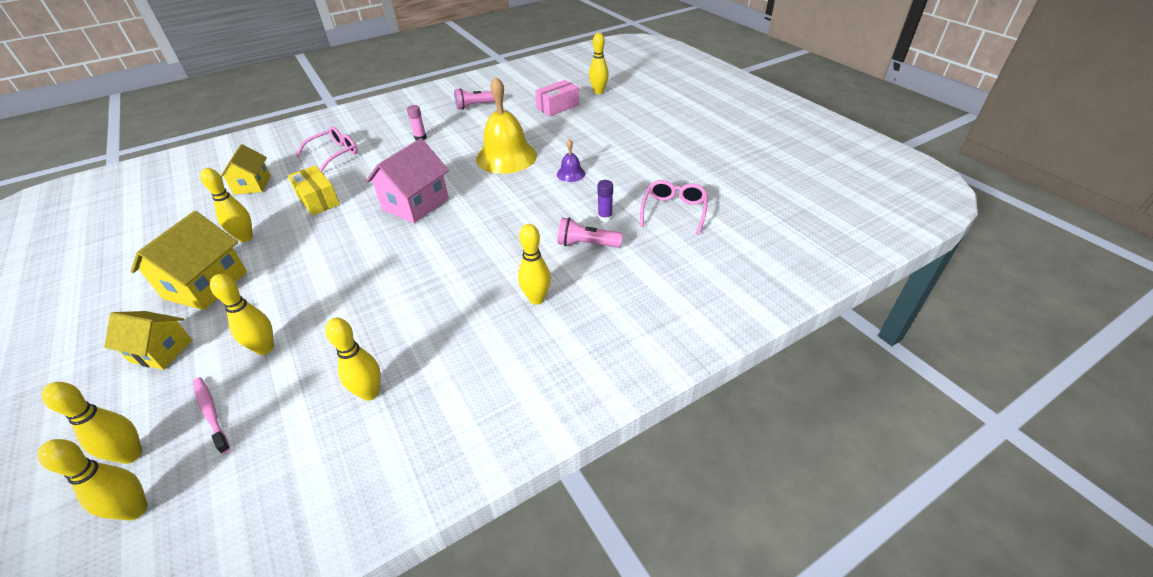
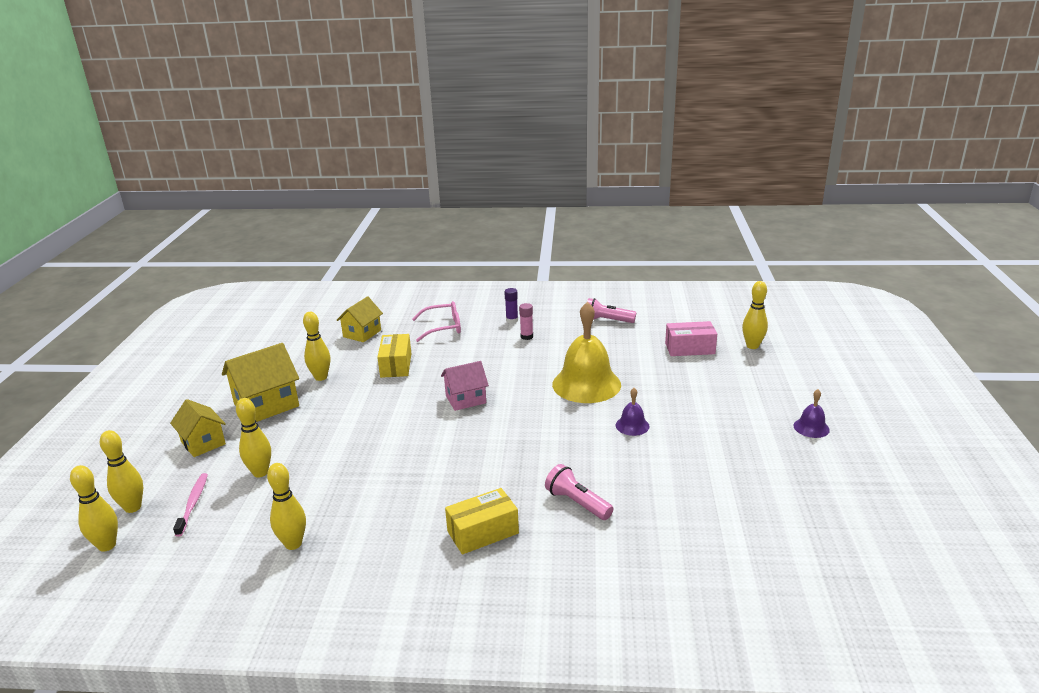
camera: 35 degrees right, 15 degrees down
(415, 204) = (466, 399): pink house -> pink house, size x0.65
(536, 299) = (483, 532): yellow bowling pin -> yellow box
(605, 217) = (621, 484): purple glue stick -> purple glue stick (512, 320)
(674, 211) = (702, 509): pink glasses -> none
(686, 132) = (811, 427): none -> purple bell

